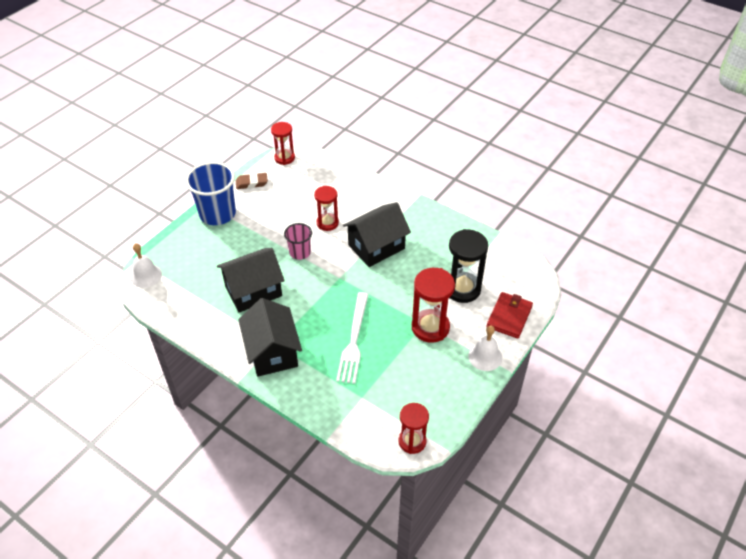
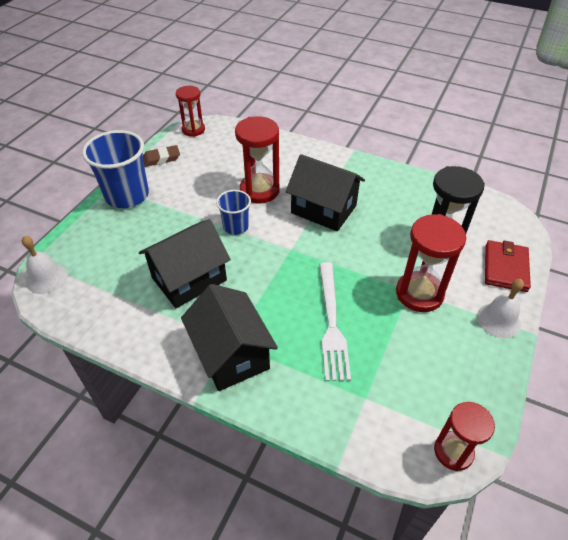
camera: 10 degrees left, 0 degrees up
(300, 252) = (236, 226): pink cup -> blue cup
(327, 223) = (259, 190): red hourglass -> red hourglass, size x1.53
(376, 247) = (323, 209): black house -> black house turned 75 degrees clockwise

